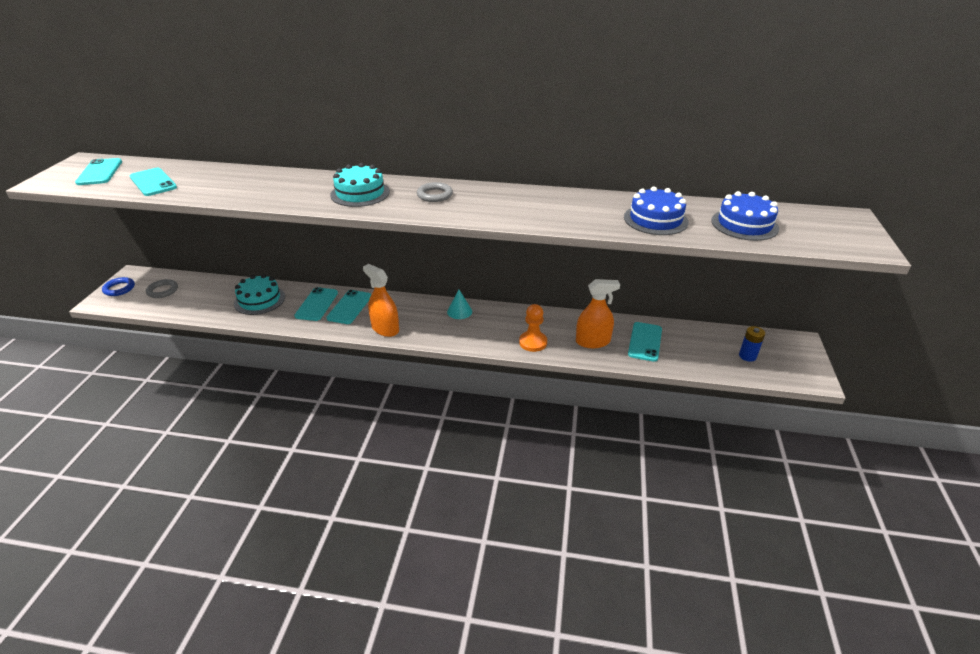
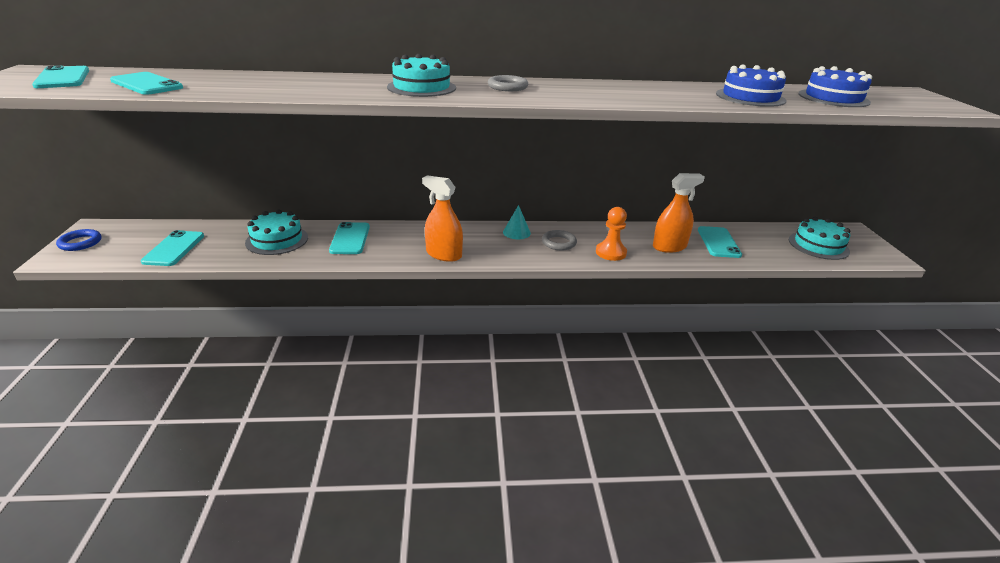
camera: 15 degrees left, 5 degrees down
(163, 291) = (143, 240): grey ring -> grey ring (559, 243)
(349, 307) = (391, 238): turquoise phone -> turquoise phone (174, 248)
(747, 356) = (818, 245): blue battery -> turquoise cake

